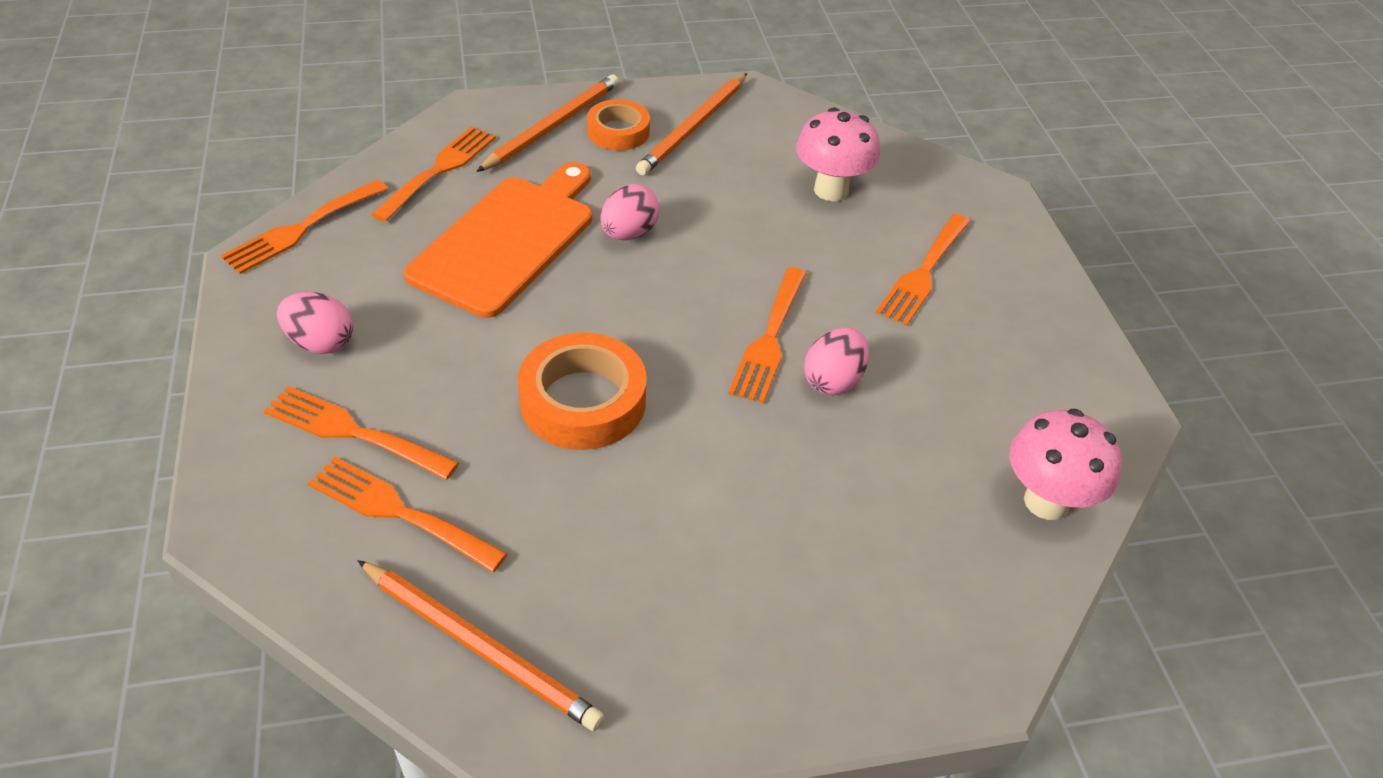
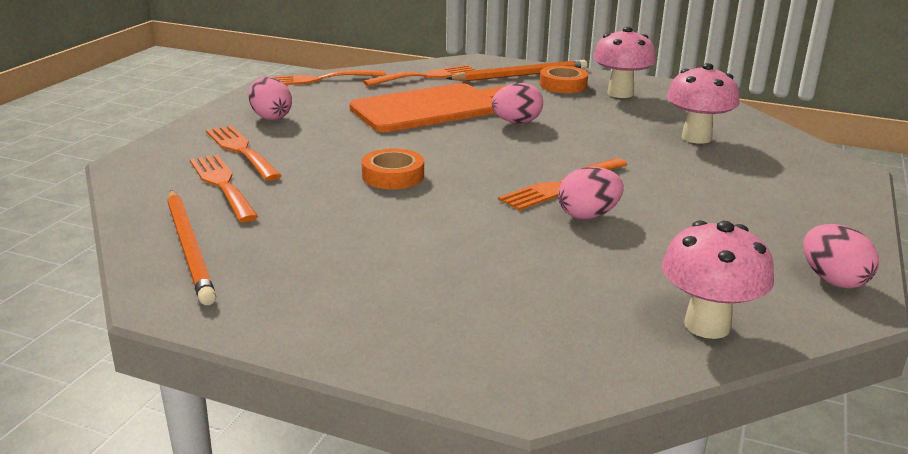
camera: 35 degrees right, 20 degrees down
(583, 401) = (393, 176): orange tape -> orange tape, size x0.63
(693, 127) = (620, 93): orange pencil -> pink mushroom
(923, 273) = (731, 189): orange fork -> none
(1093, 383) = (833, 280): none -> pink egg

